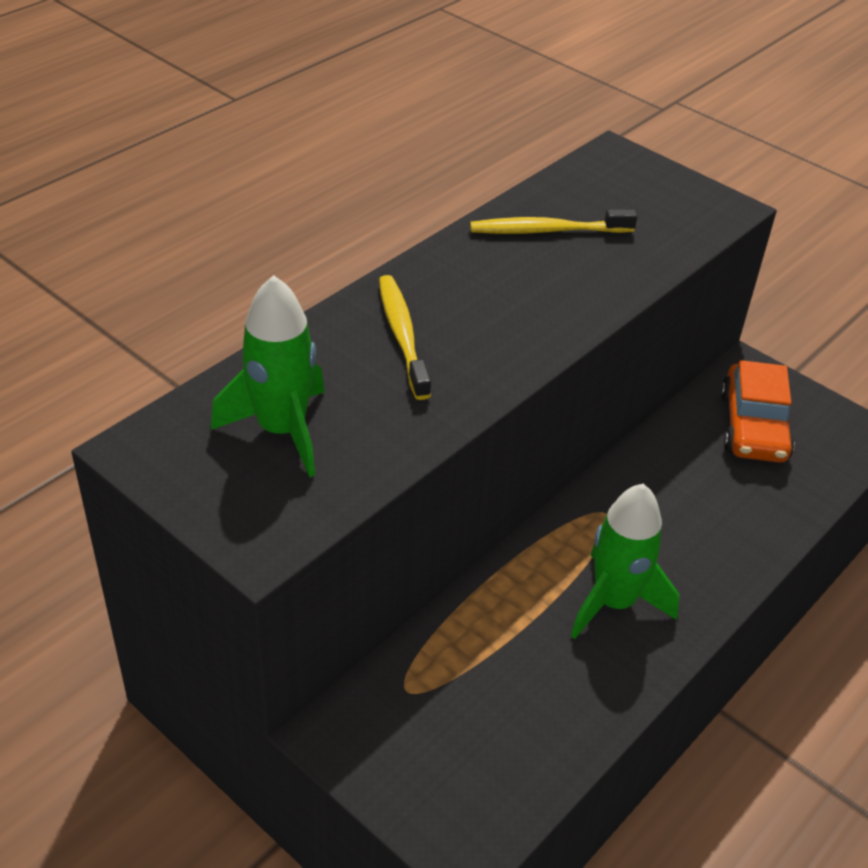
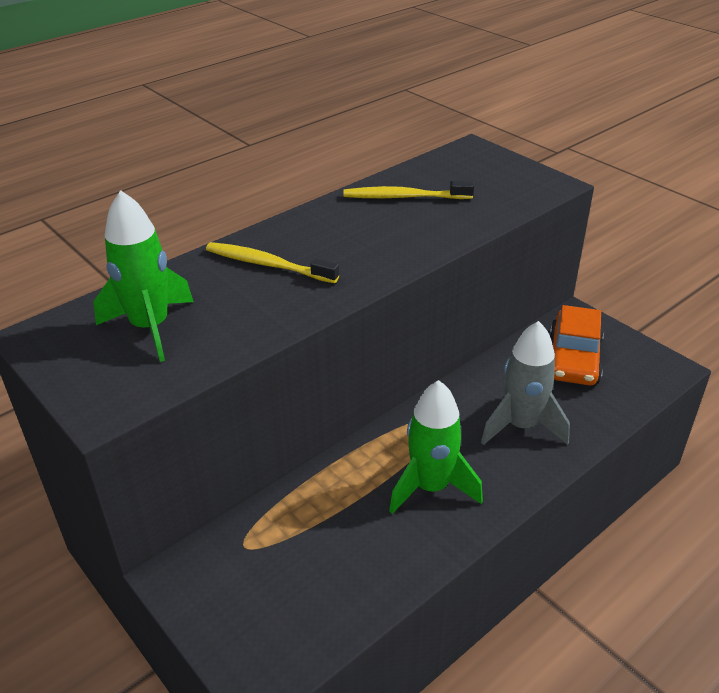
camera: 10 degrees right, 5 degrees down
(402, 335) = (268, 265): yellow toothbrush -> yellow toothbrush turned 60 degrees counterclockwise
(706, 518) = (521, 426): none -> grey rocket

